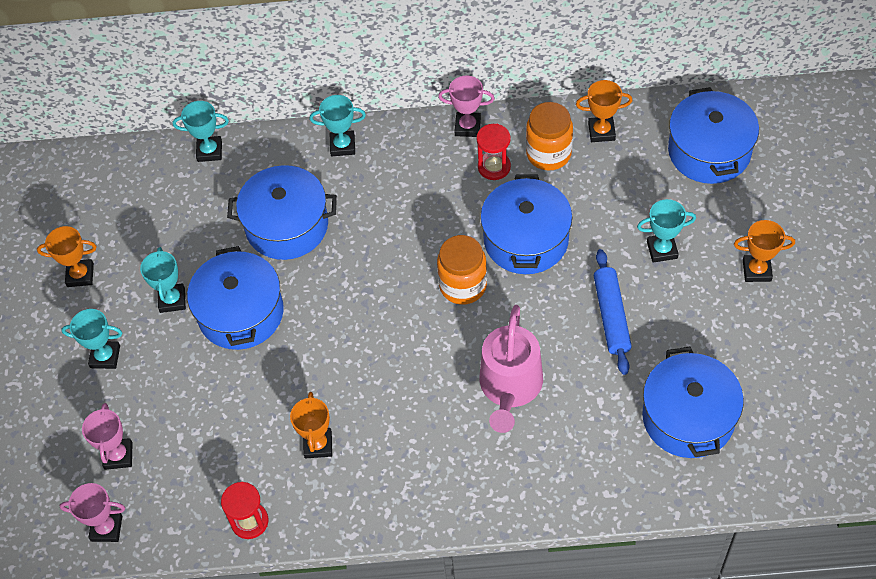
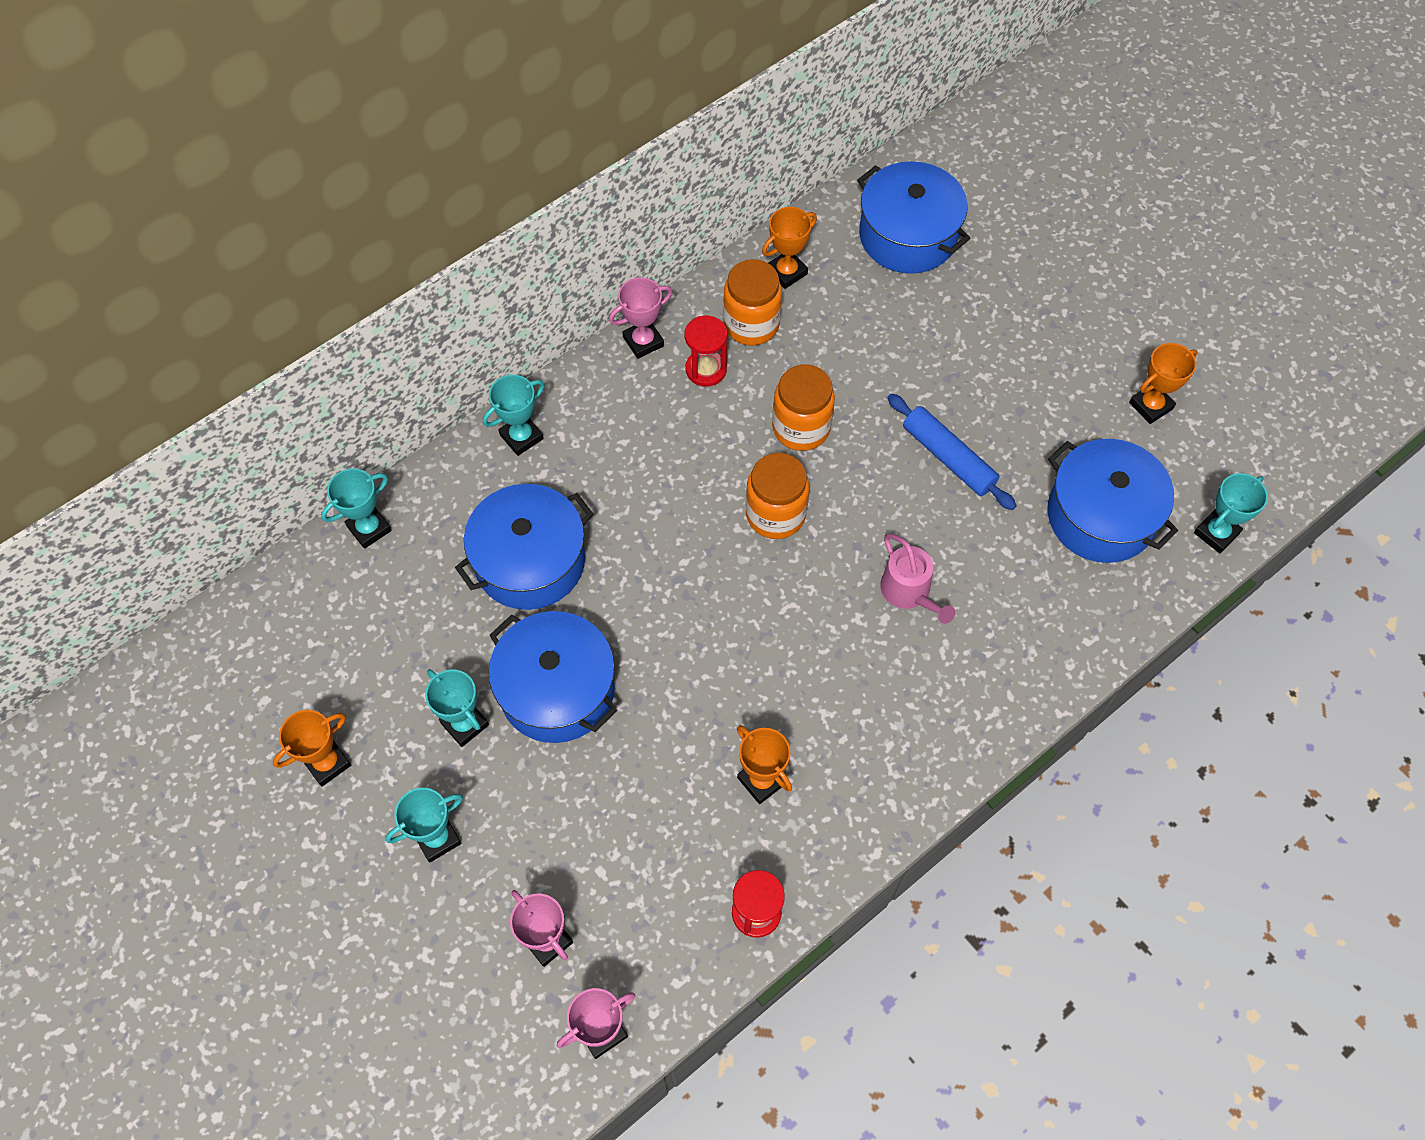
camera: 40 degrees left, 5 degrees up
(510, 387) = (909, 592): pink watering can -> pink watering can, size x0.63
(526, 239) = (801, 428): blue pot -> orange jar
(662, 250) = (942, 361): turquoise trophy -> turquoise trophy (1216, 533)
(756, 270) = (1046, 331): orange trophy -> orange trophy (1150, 406)

